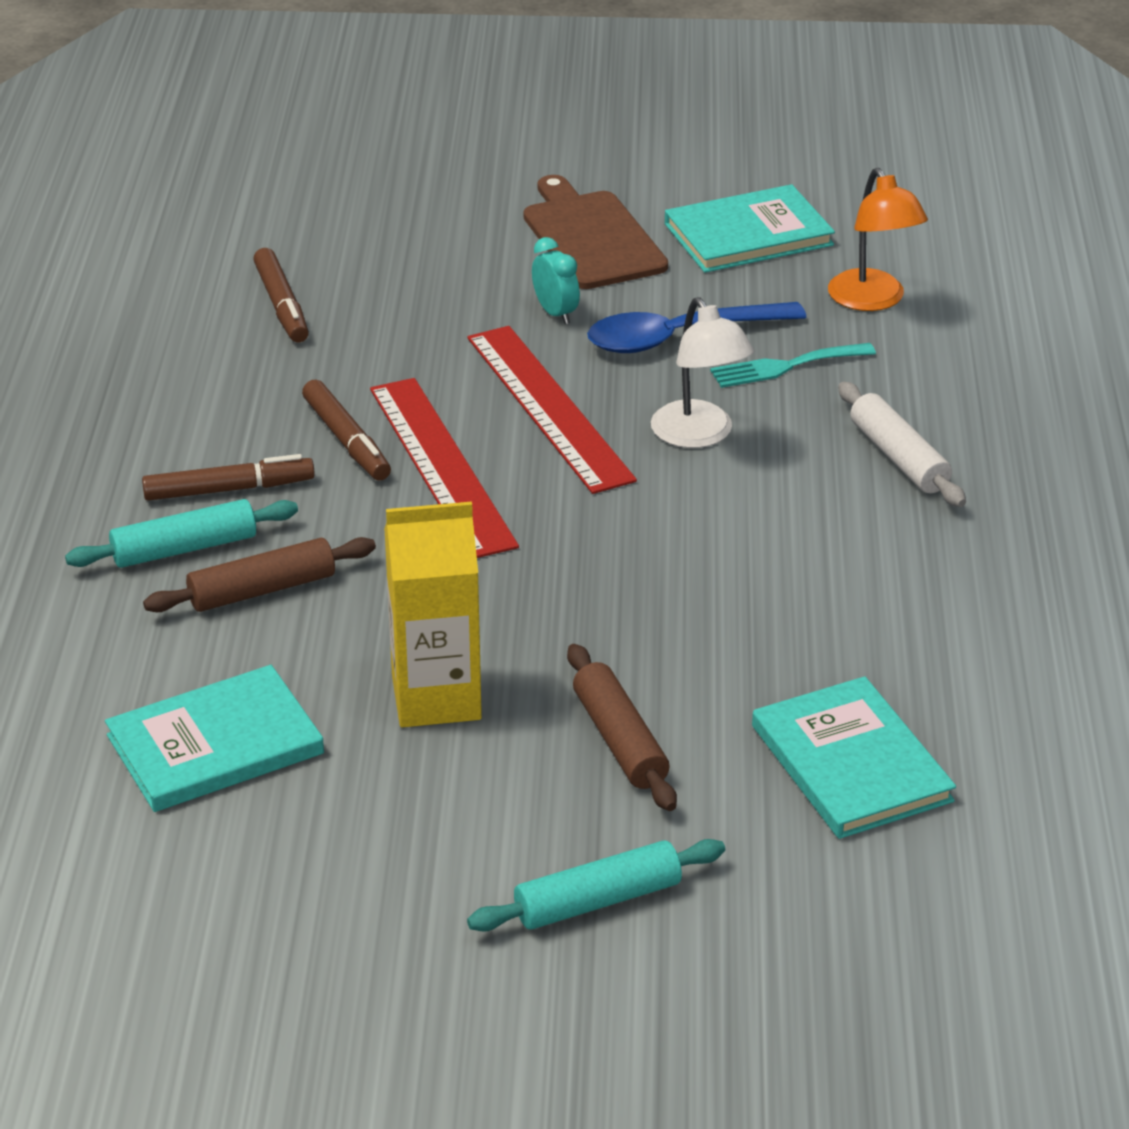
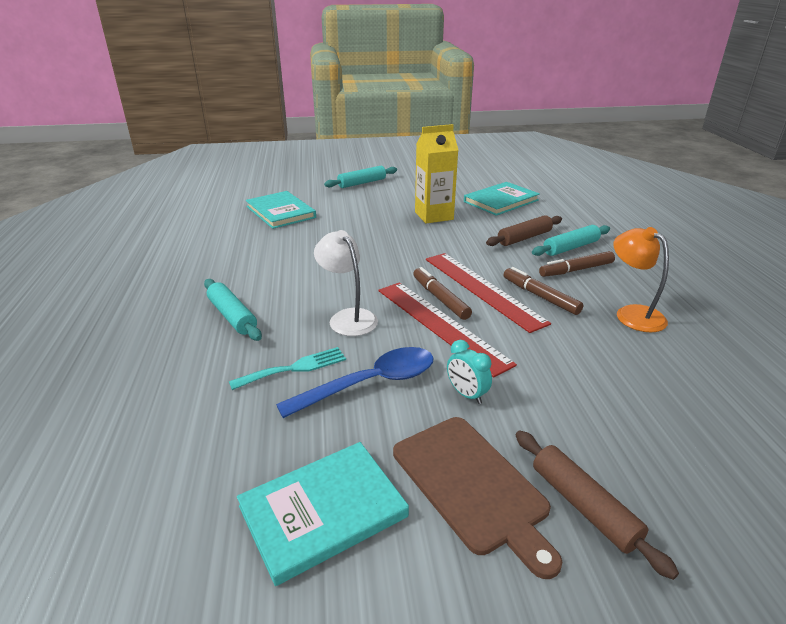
camera: 170 degrees right, 5 degrees down
(282, 305) = (662, 378): brown marker -> brown marker (440, 298)
(619, 740) = (363, 211): brown rolling pin -> brown rolling pin (583, 506)
(873, 300) = (217, 438): orange lamp -> orange lamp (632, 314)
(898, 457) = (232, 316): white rolling pin -> turquoise rolling pin

